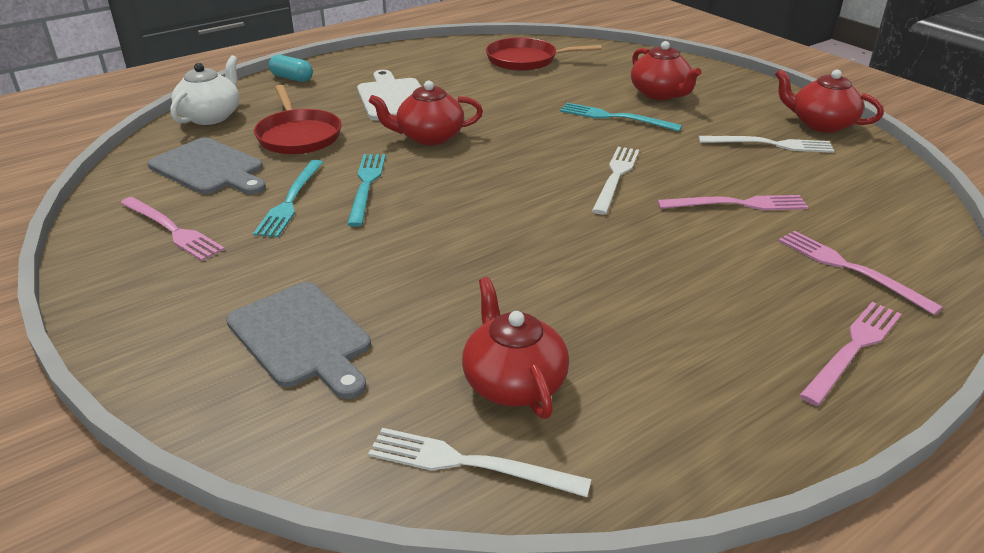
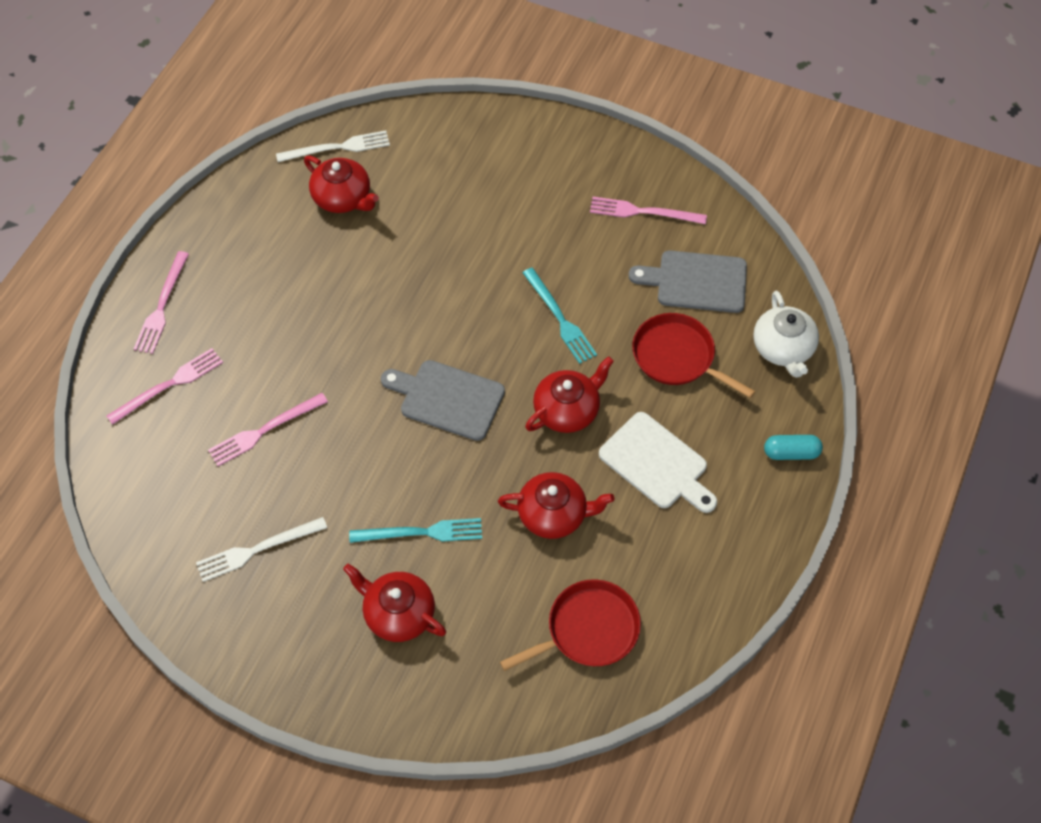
camera: 150 degrees right, 25 degrees up
(291, 200) = (597, 276): turquoise fork -> none
(302, 338) = (476, 174): grey cutting board -> grey cutting board (447, 398)
(616, 177) = (375, 424): white fork -> none
(821, 124) = (215, 622): red teapot -> red teapot (553, 514)
(850, 269) = (169, 385): pink fork -> pink fork turned 60 degrees counterclockwise

